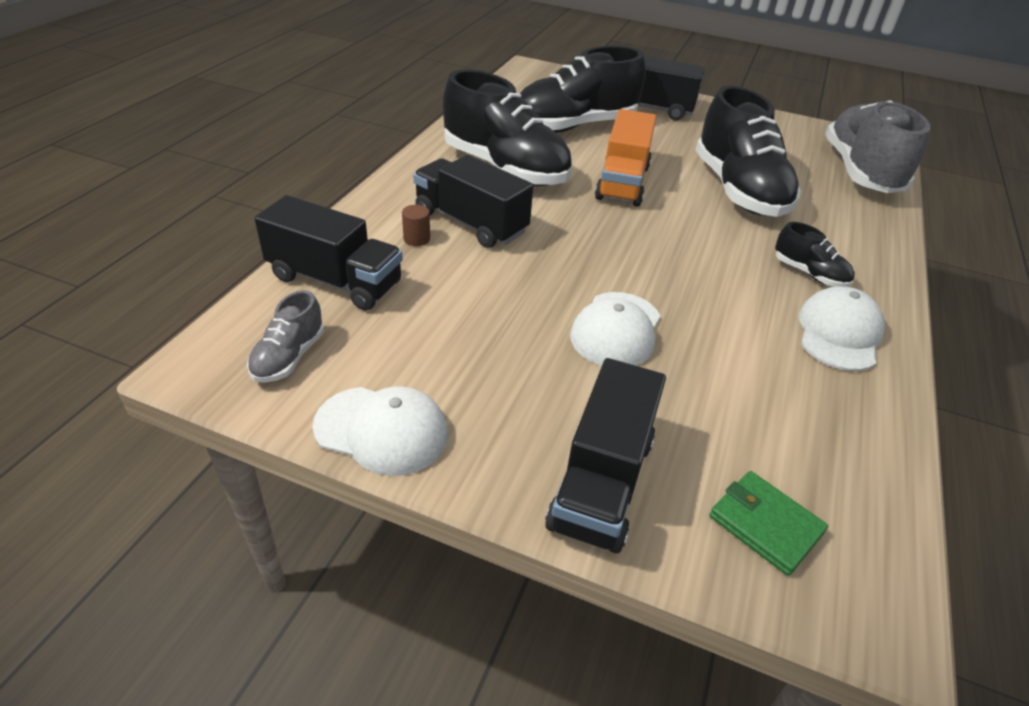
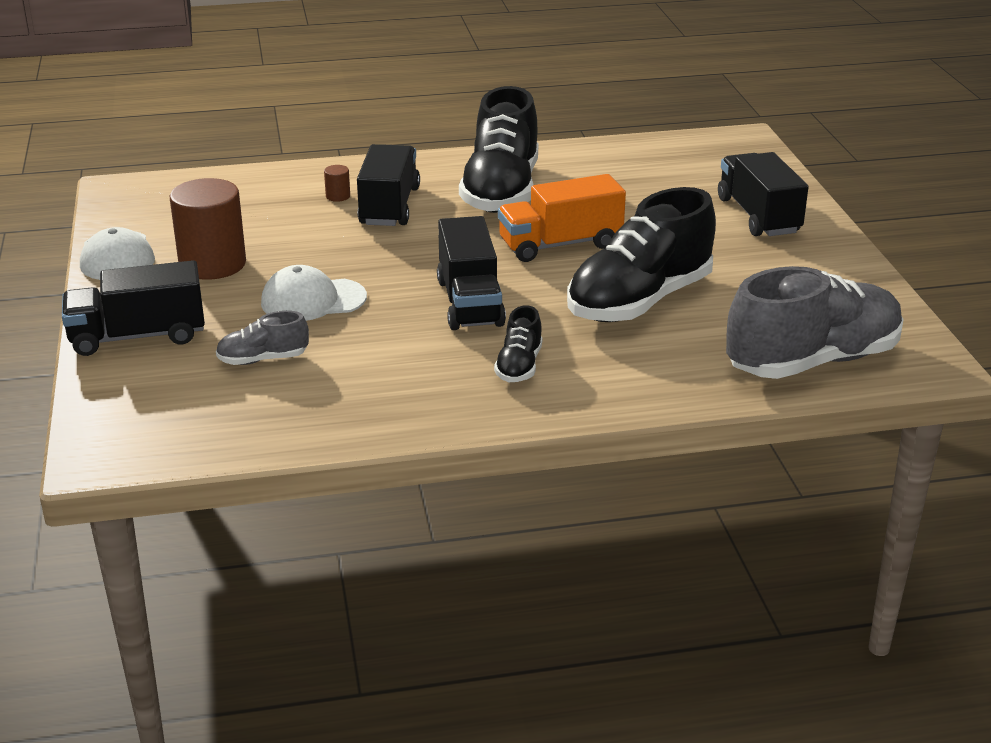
camera: 60 degrees right, 10 degrees down
(289, 357) = (153, 207): grey shoe -> grey shoe (263, 359)
(335, 280) = (249, 190): black truck -> black truck (470, 302)
(478, 364) = (212, 264): none -> brown cylinder
(574, 126) = (641, 194): black shoe -> none
(765, 524) = (152, 402): green wallet -> none
(839, 333) = (431, 396): white cap -> none

